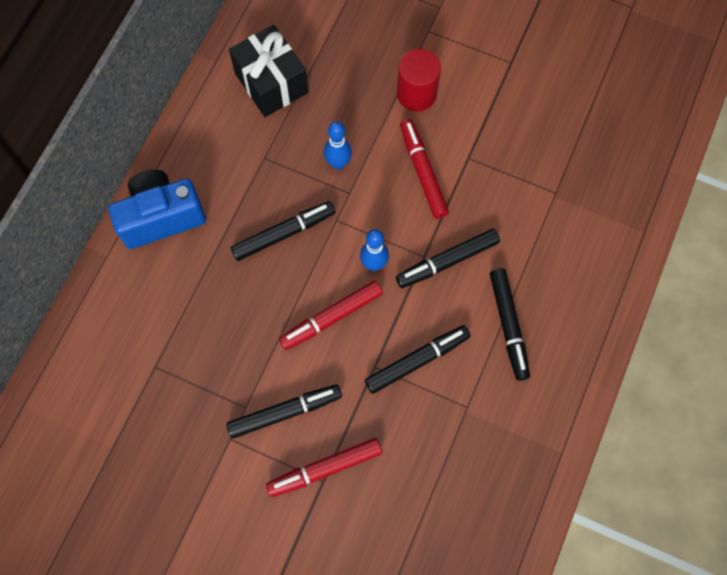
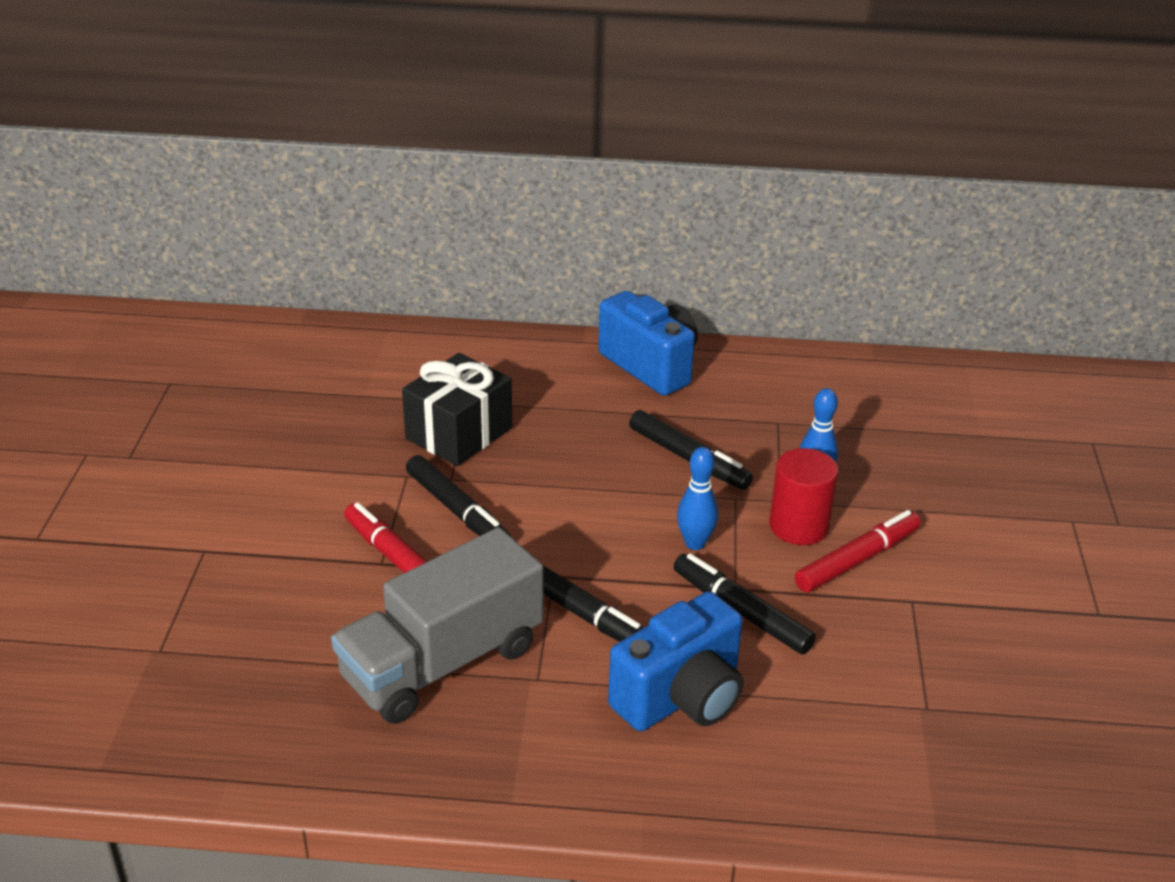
camera: 70 degrees right, 35 degrees down
(271, 83) = (880, 405): black gift -> black gift (459, 433)
(331, 317) = (600, 522): red marker -> none
(416, 94) = (967, 529): red cylinder -> red cylinder (799, 526)
(435, 463) = (442, 662): none -> grey truck
(508, 326) = (681, 697): black marker -> blue camera

